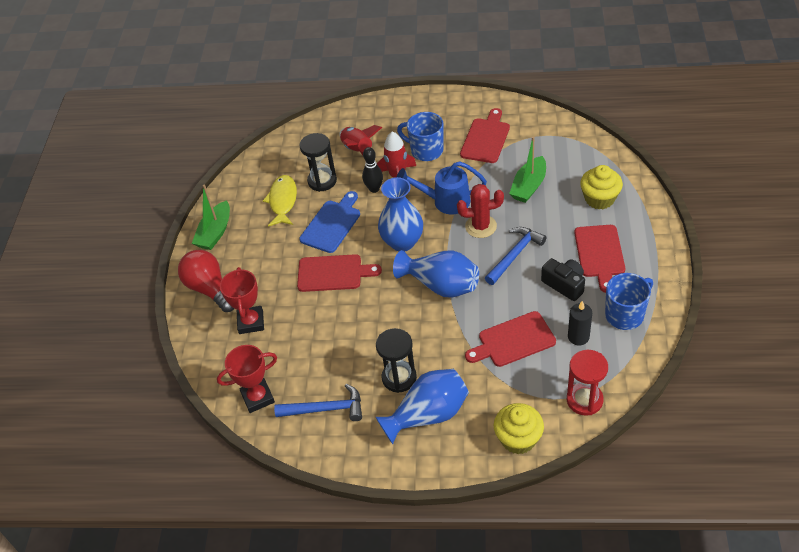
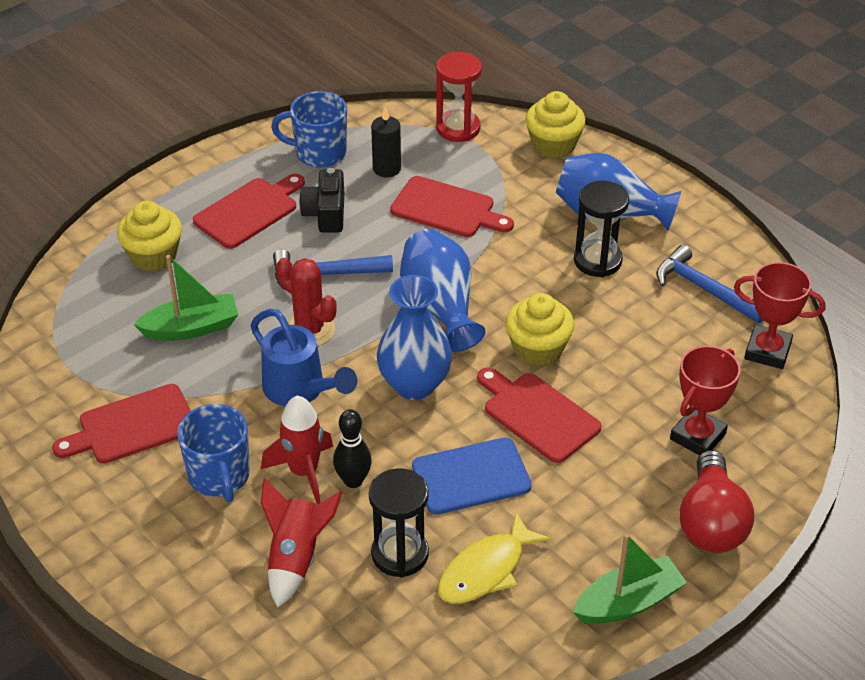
camera: 140 degrees left, 5 degrees down
(370, 303) = (538, 349): none -> yellow cupcake

